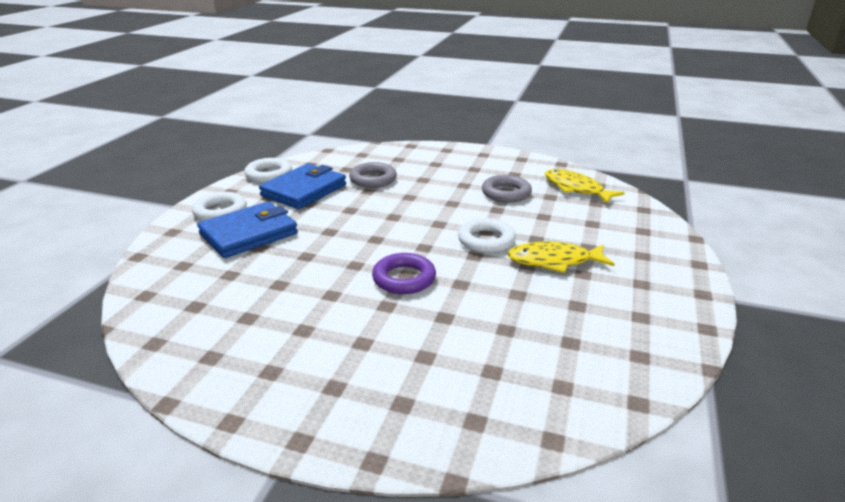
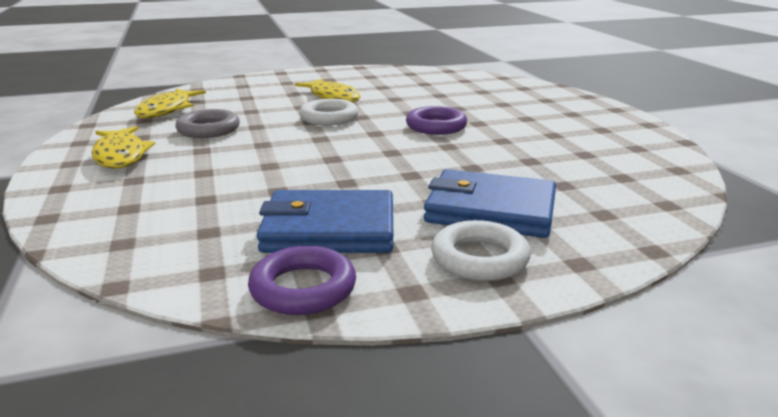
camera: 125 degrees left, 5 degrees down
(269, 174) = (303, 288): white ring -> purple ring
(373, 179) = (235, 198): grey ring -> none
(480, 165) = (120, 155): none -> yellow fish

